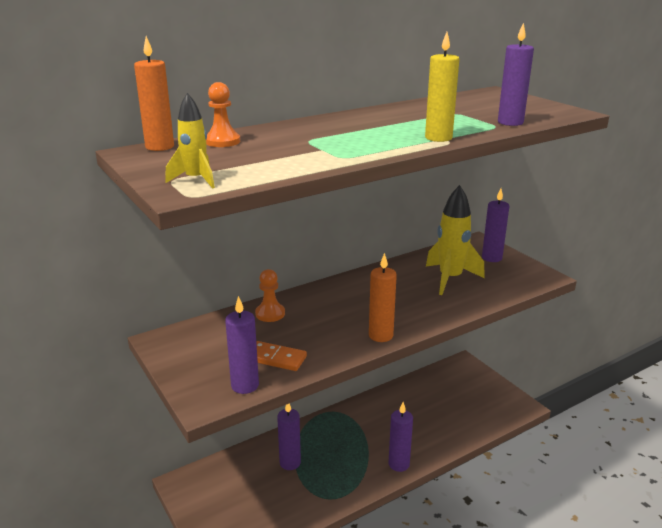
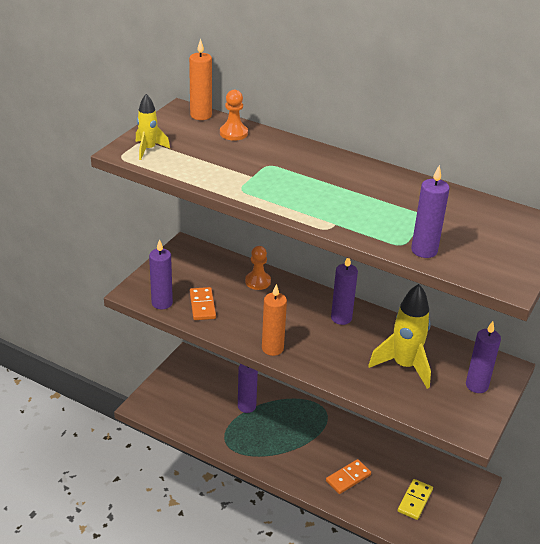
camera: 60 degrees right, 10 degrees up
(399, 464) = (292, 474): purple candle -> purple candle (341, 318)
(423, 429) = (348, 478): none -> orange domino
(438, 138) = (333, 221): yellow candle -> none
(468, 401) = (415, 500): none -> yellow domino

